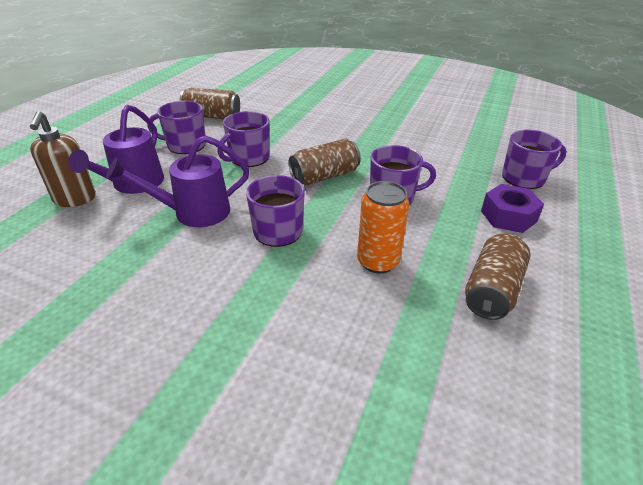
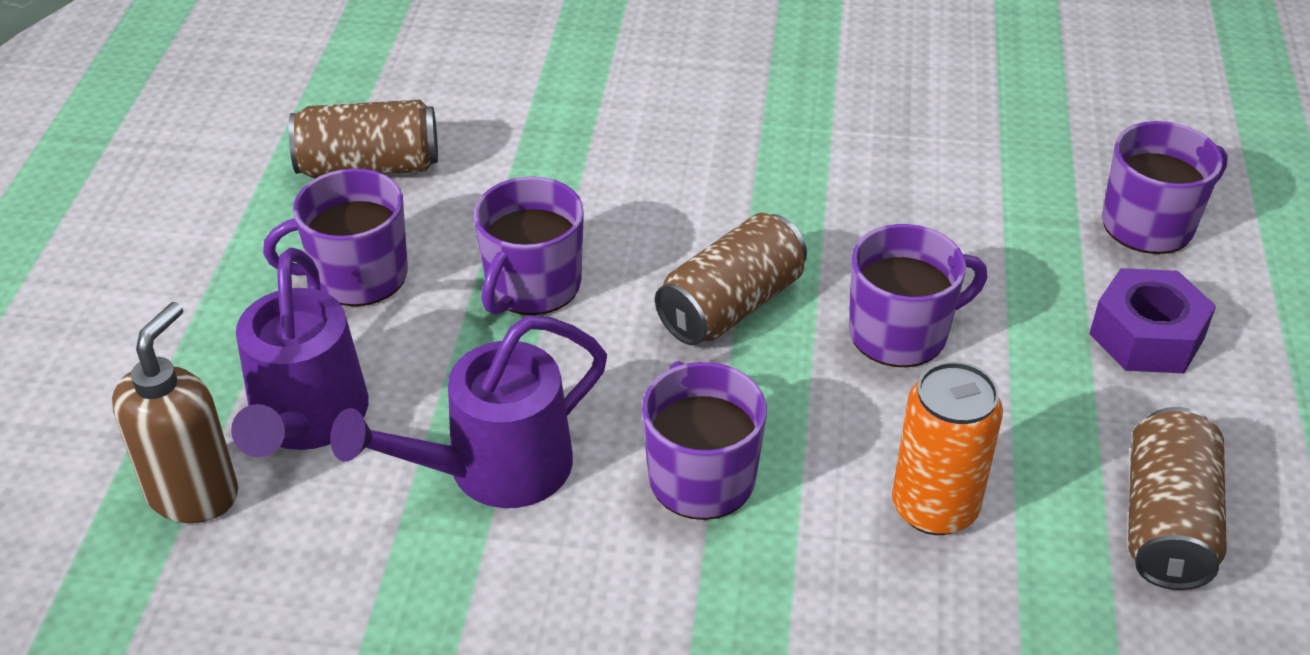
camera: 15 degrees left, 5 degrees up
(75, 199) = (193, 493): brown soap dispenser -> brown soap dispenser turned 135 degrees counterclockwise

